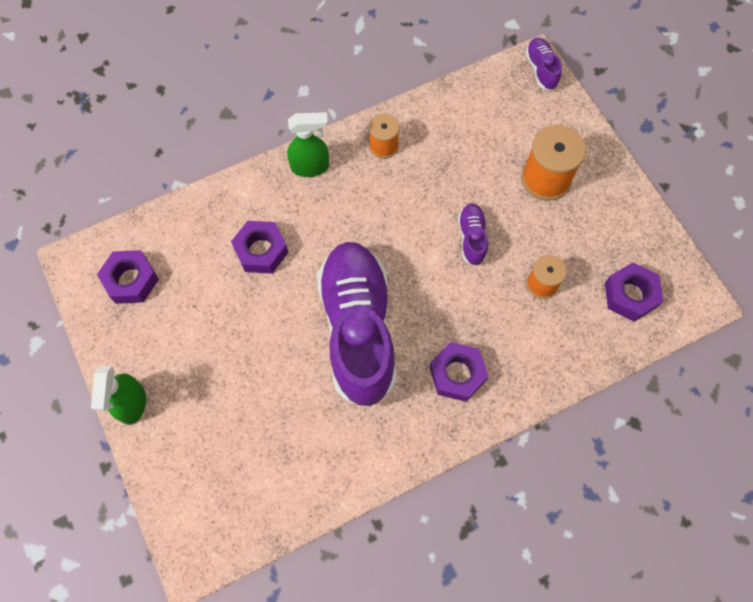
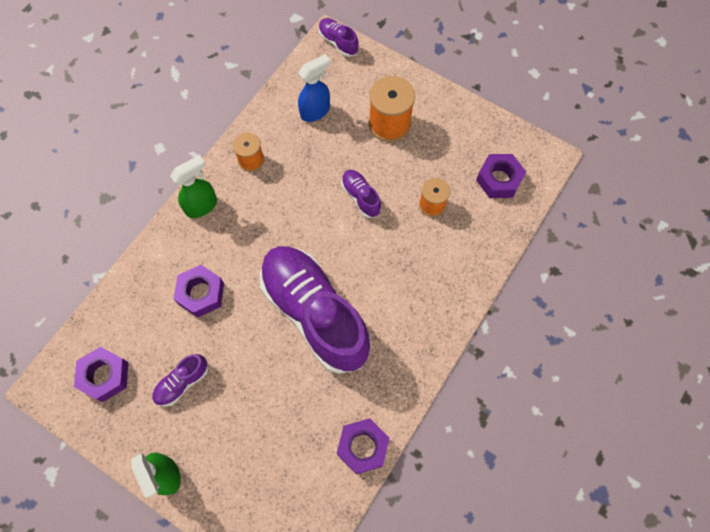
camera: 30 degrees left, 0 degrees up
(195, 326) = (182, 383): none -> purple shoe
(457, 374) = (410, 306): purple nut -> purple nut (363, 447)
(476, 129) = (315, 111): none -> blue spray bottle

